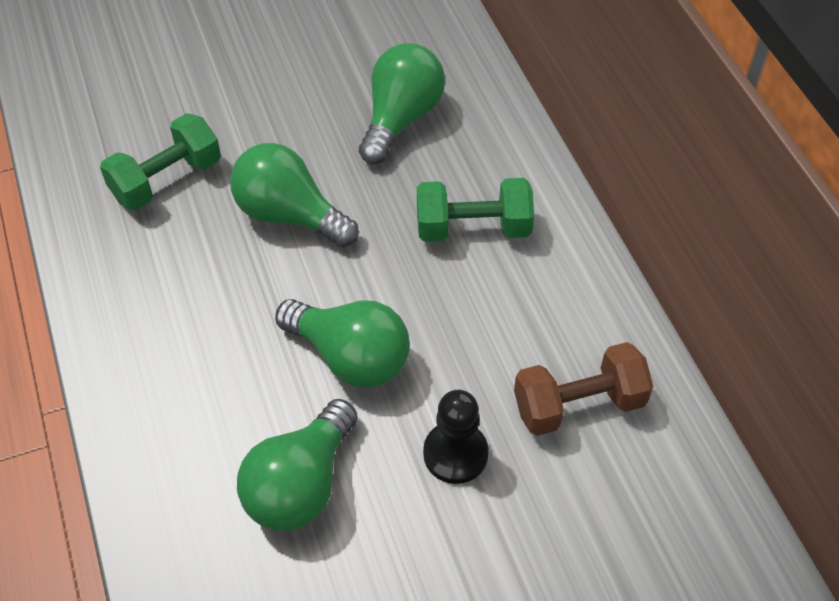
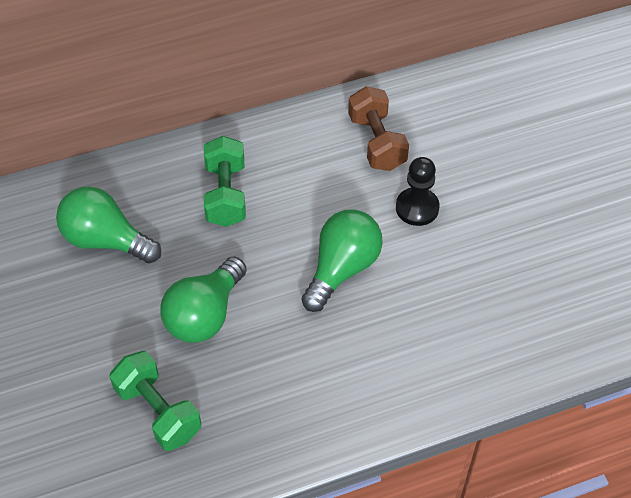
camera: 90 degrees left, 0 degrees up
(301, 484) = (446, 294): green light bulb -> none

